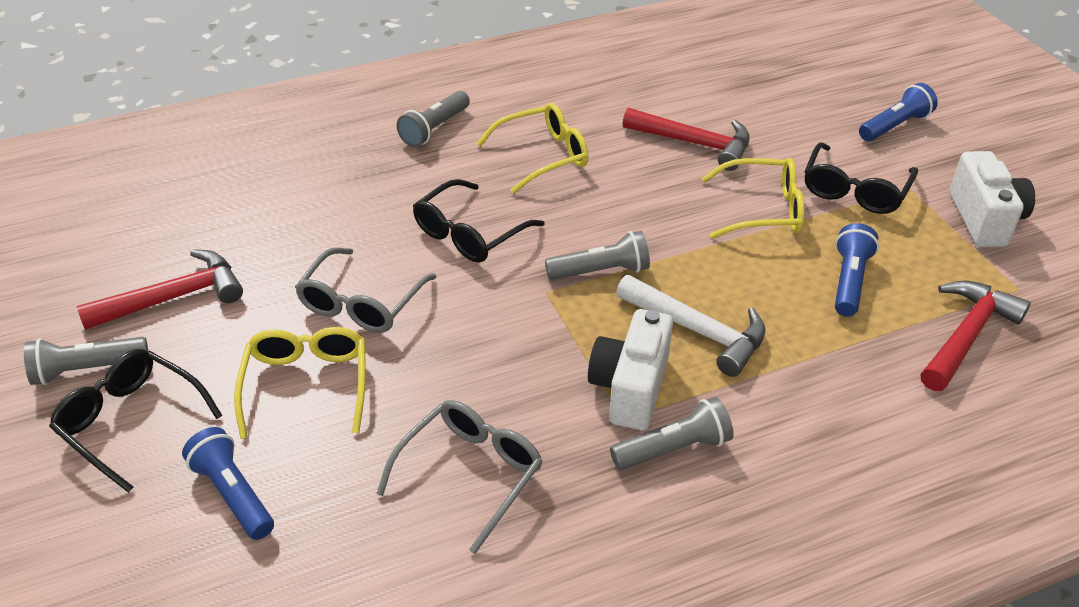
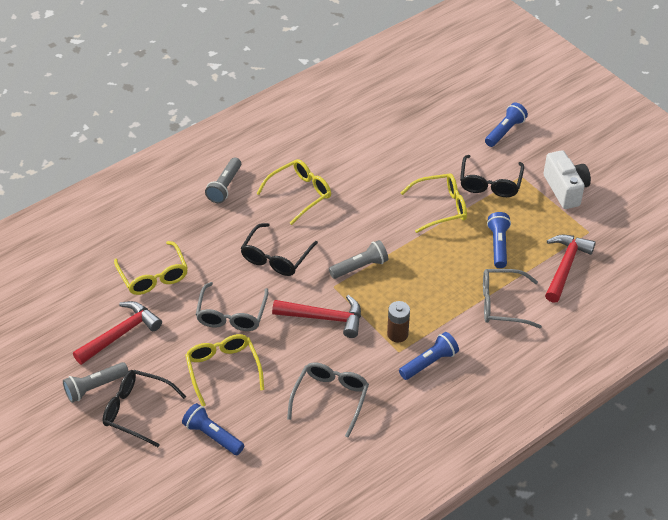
camera: 15 degrees left, 5 degrees up
(270, 226) = (153, 276): none -> yellow glasses
(630, 388) = (397, 334): white camera -> brown battery
(673, 449) = (429, 362): grey flashlight -> blue flashlight
(694, 143) = (389, 167): red hammer -> red hammer (324, 318)
(697, 331) = (424, 293): white hammer -> none
(835, 375) = (502, 304): none -> grey glasses

